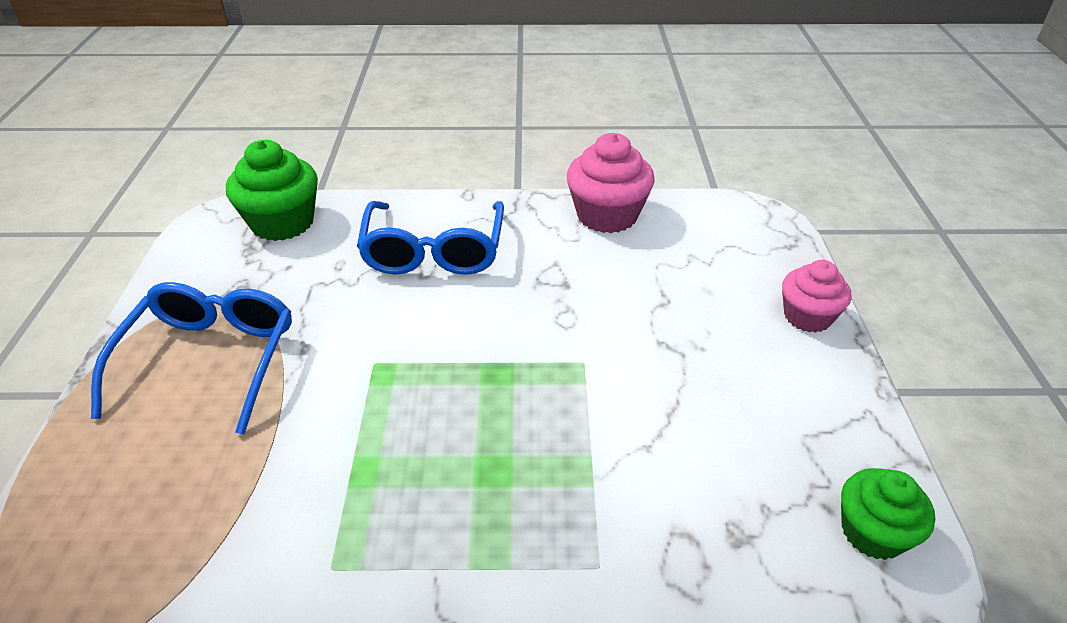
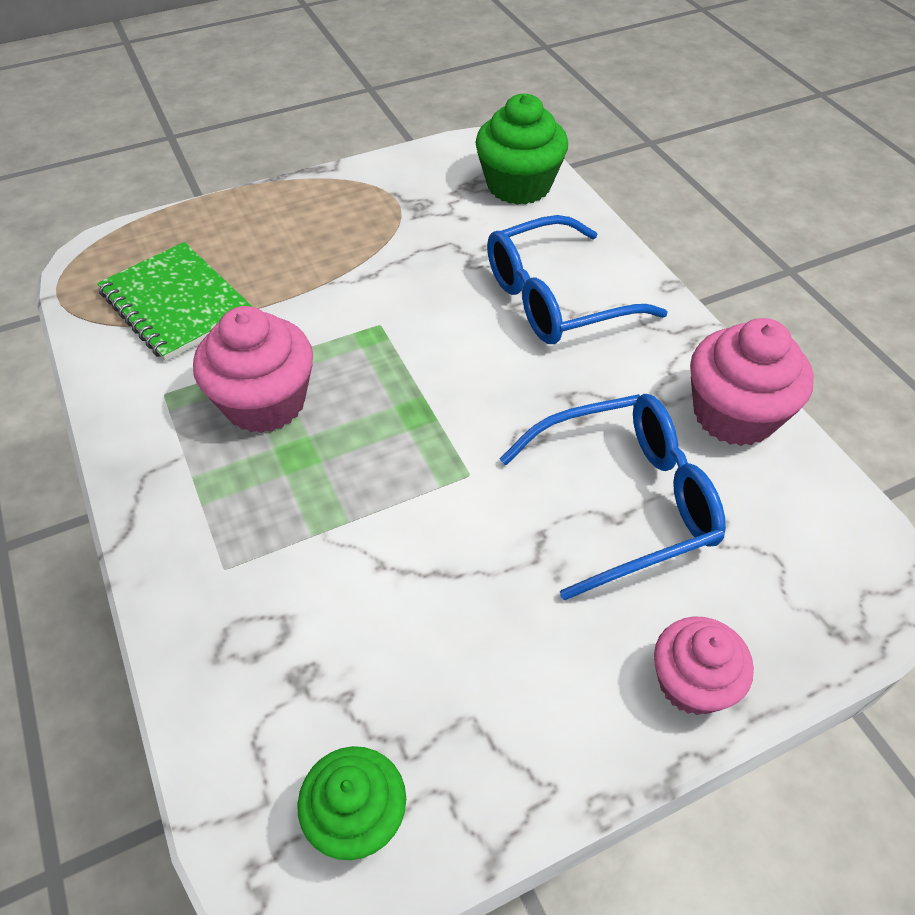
camera: 65 degrees right, 10 degrees up
(197, 522) = (176, 304): none -> green notebook
(209, 362) = (326, 231): blue glasses -> blue glasses (623, 501)
(410, 478) = (265, 402): none -> pink cupcake

